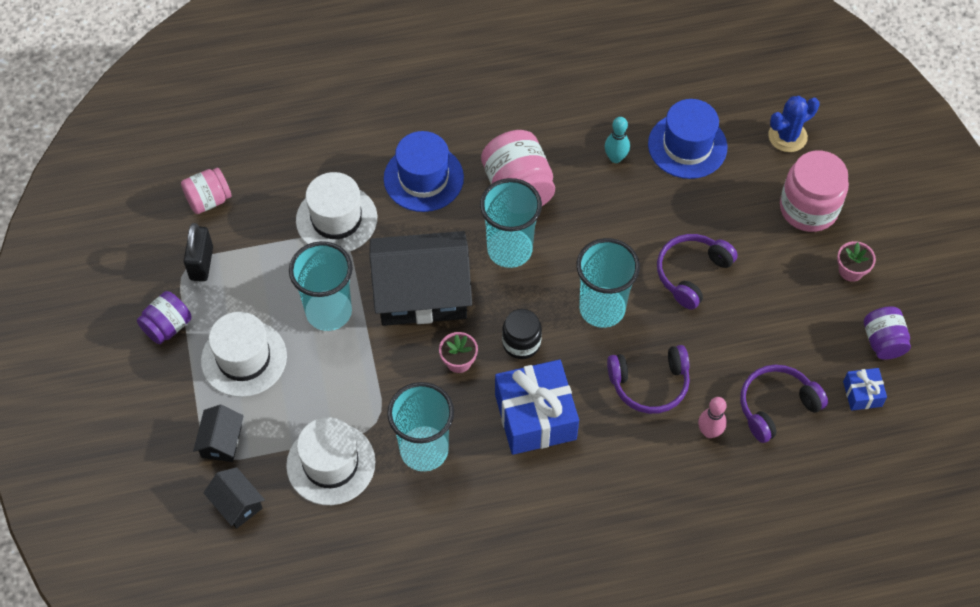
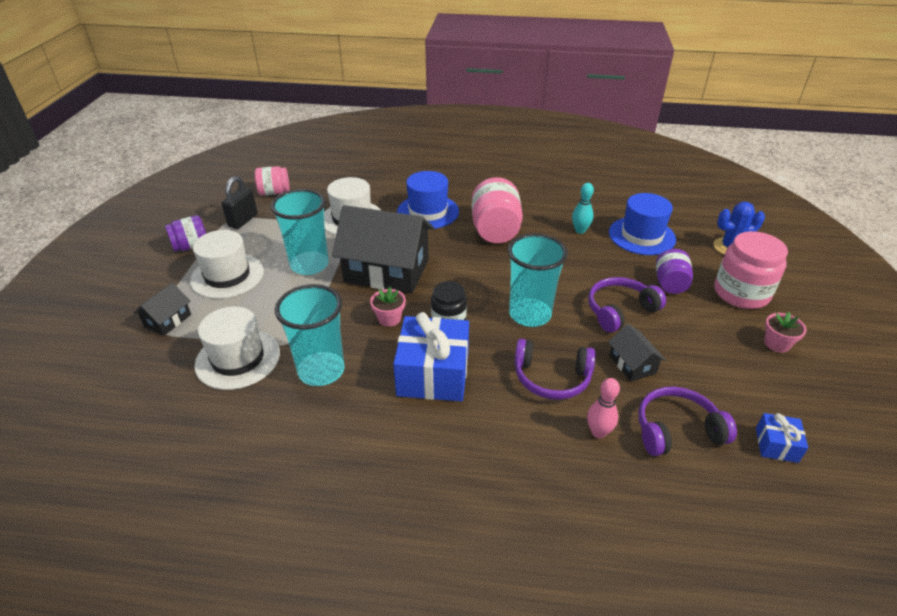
camera: 20 degrees right, 20 degrees down
(237, 504) = (142, 365): black house -> black house (632, 364)
(509, 249) = (470, 262): turquoise cup -> none
(883, 341) = (805, 406): purple jar -> purple jar (670, 284)

